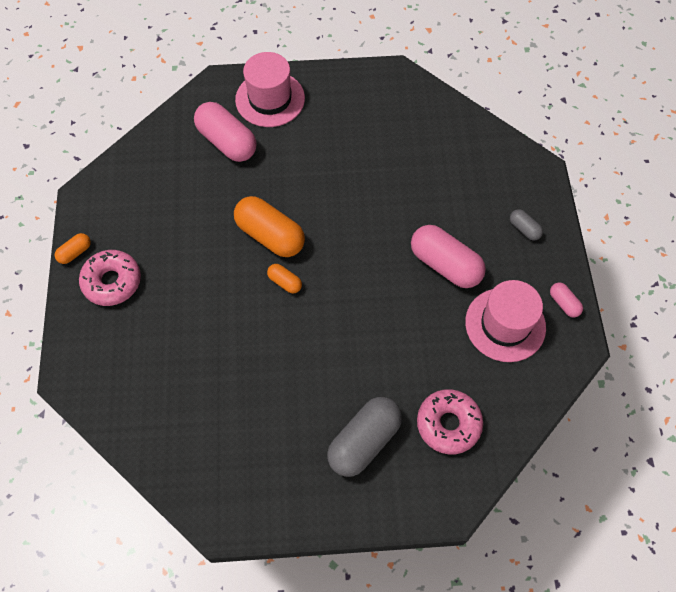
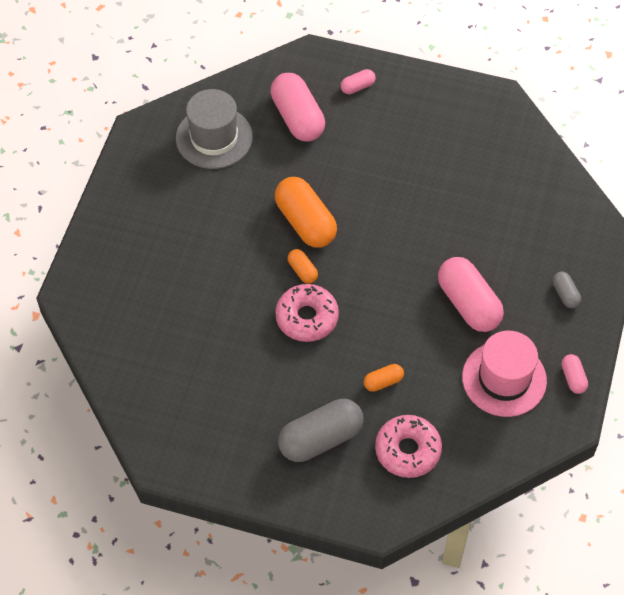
camera: 20 degrees right, 5 degrees down
(75, 252) = (113, 181): orange capsule -> orange capsule (383, 382)
(112, 282) = (138, 219): pink donut -> pink donut (307, 318)
(157, 182) = (214, 137): none -> grey hat
(270, 99) = (357, 87): pink hat -> pink capsule

